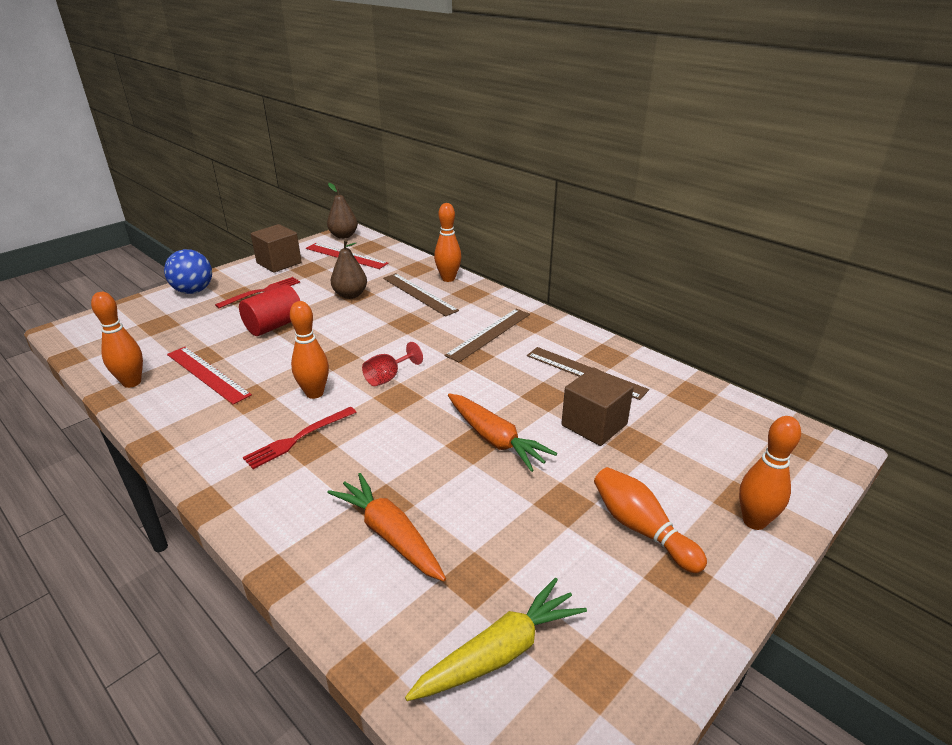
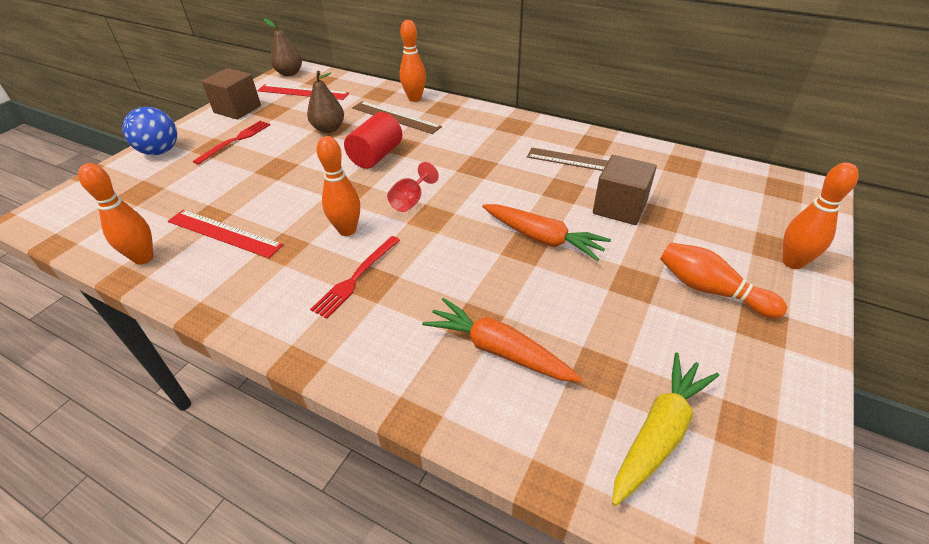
camera: 15 degrees left, 10 degrees up
(274, 326) = (268, 172): red cylinder -> red cylinder (376, 156)
(489, 334) = (482, 143): brown ruler -> none

